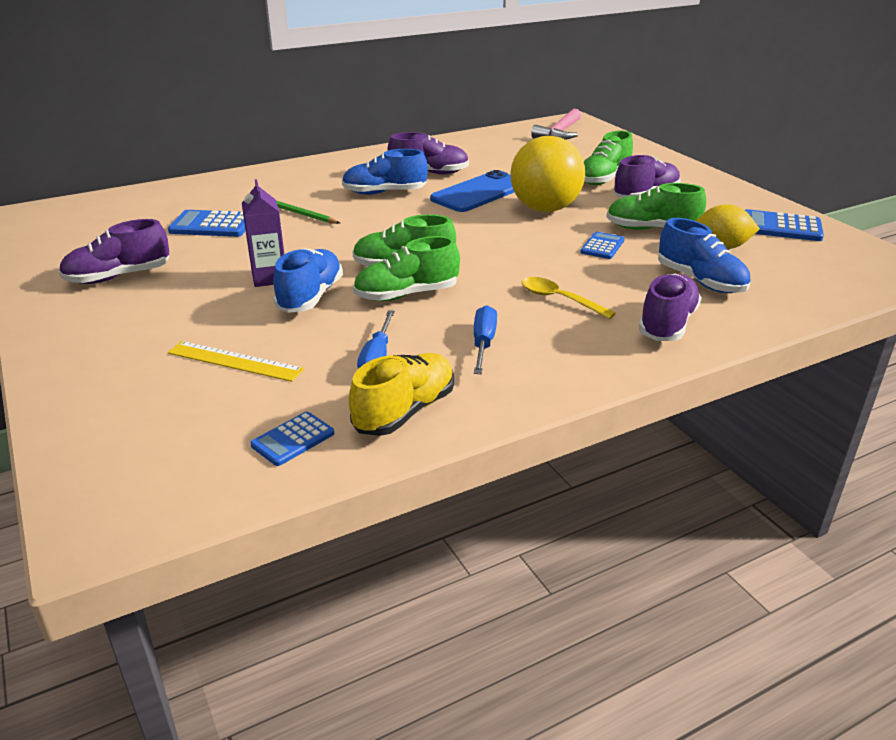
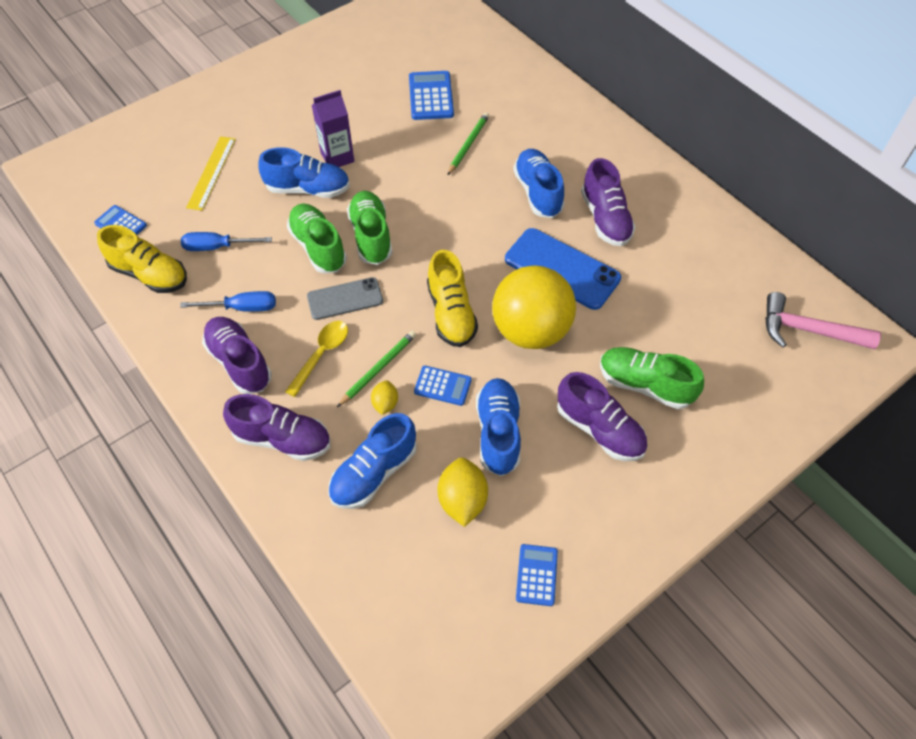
camera: 80 degrees right, 25 degrees up
(118, 277) = (328, 76): purple shoe -> purple shoe (239, 362)
(487, 284) = (345, 299): none -> grey phone
(518, 237) = (451, 313): none -> yellow shoe
(580, 272) = (378, 368): none -> green pencil
(622, 272) = (385, 403): none -> yellow lemon
(651, 229) = (498, 433): green shoe -> blue shoe
(781, 227) = (536, 575): blue calculator -> blue calculator, size x0.63

